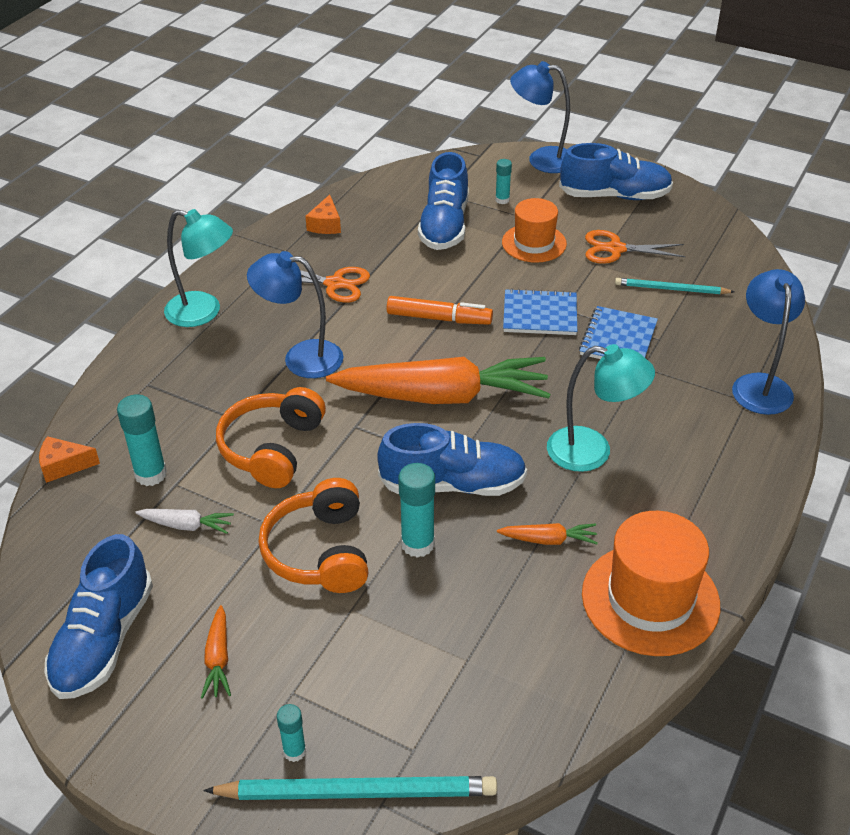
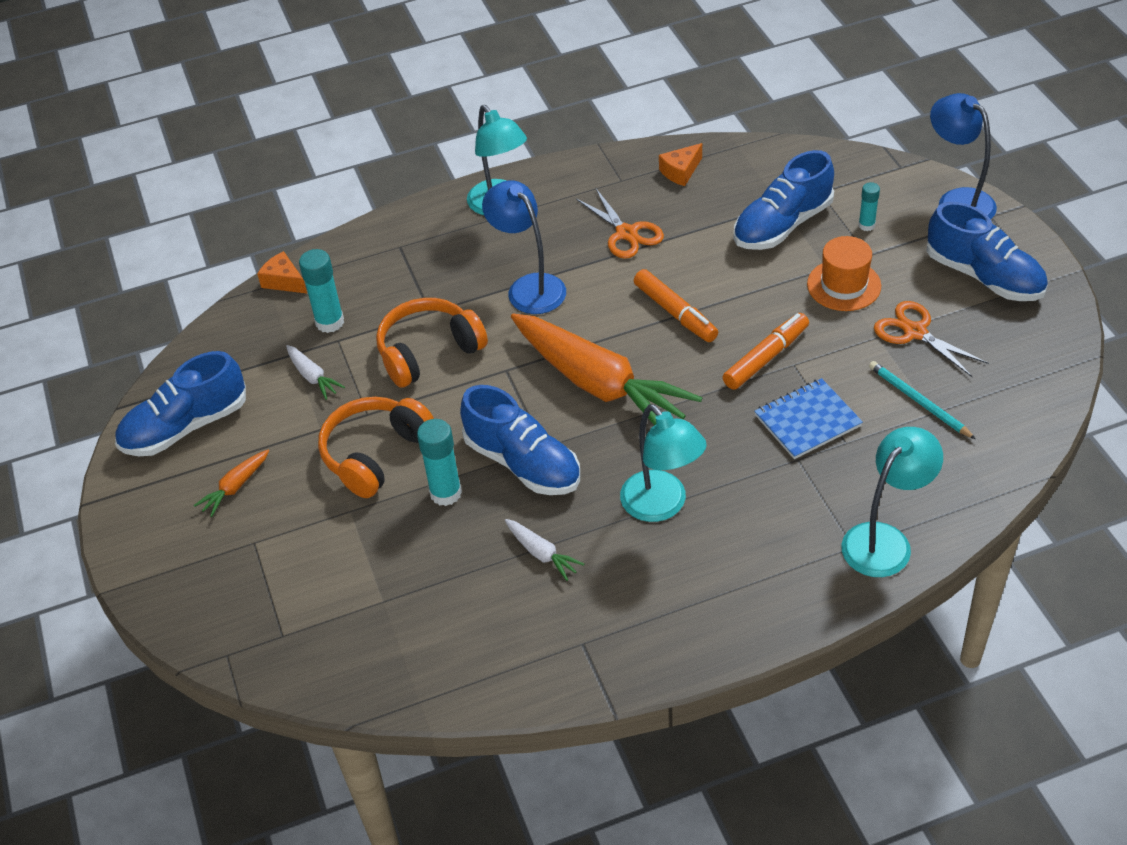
camera: 45 degrees right, 5 degrees up
(294, 751) = (214, 582): turquoise glue stick -> none
(358, 792) = (221, 636): turquoise pencil -> none
(540, 314) = (765, 358): blue notebook -> orange marker
(548, 540) = (541, 553): orange carrot -> white carrot
(650, 599) = (561, 651): orange hat -> none
(760, 385) = (885, 540): blue lamp -> turquoise lamp

